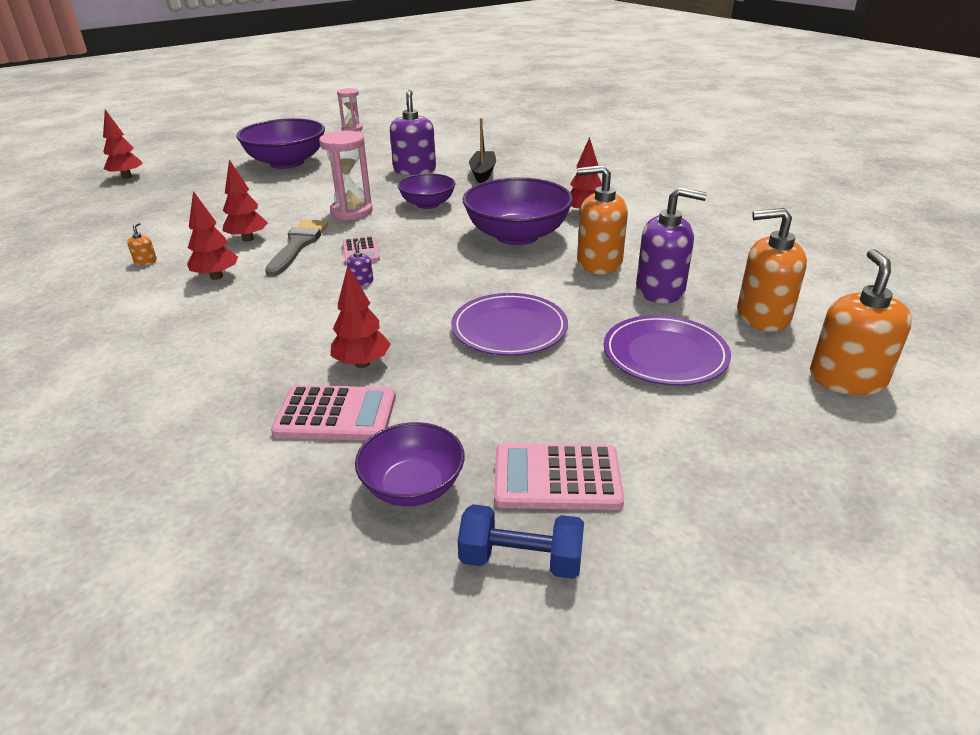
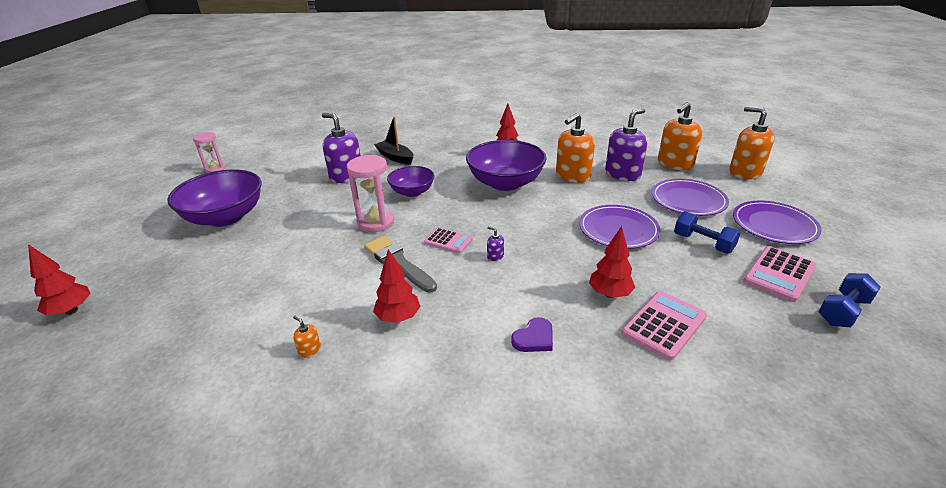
camera: 50 degrees left, 0 degrees up
(242, 347) = (534, 338): none -> purple heart
(248, 239) = (349, 281): red tree -> none
(413, 486) = (761, 322): purple bowl -> none
(559, 395) = (703, 243): none -> blue dumbbell
(703, 444) = (774, 225): none -> purple plate

